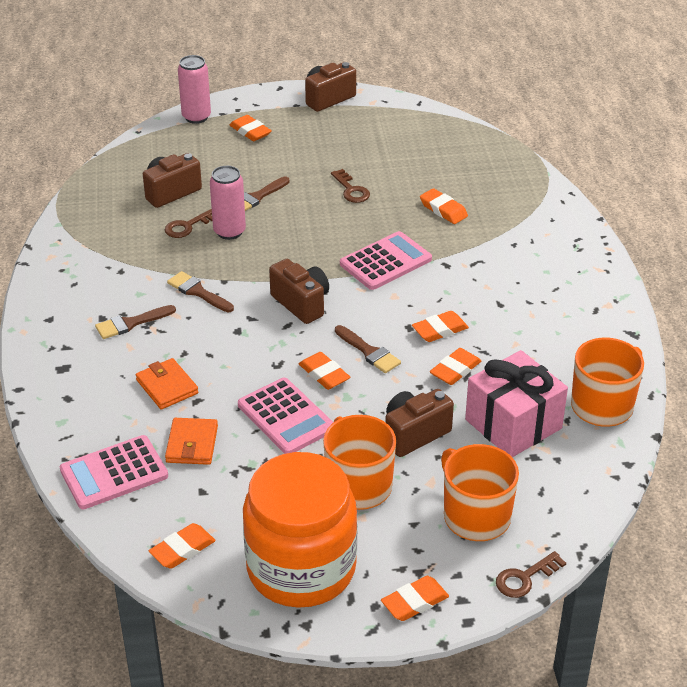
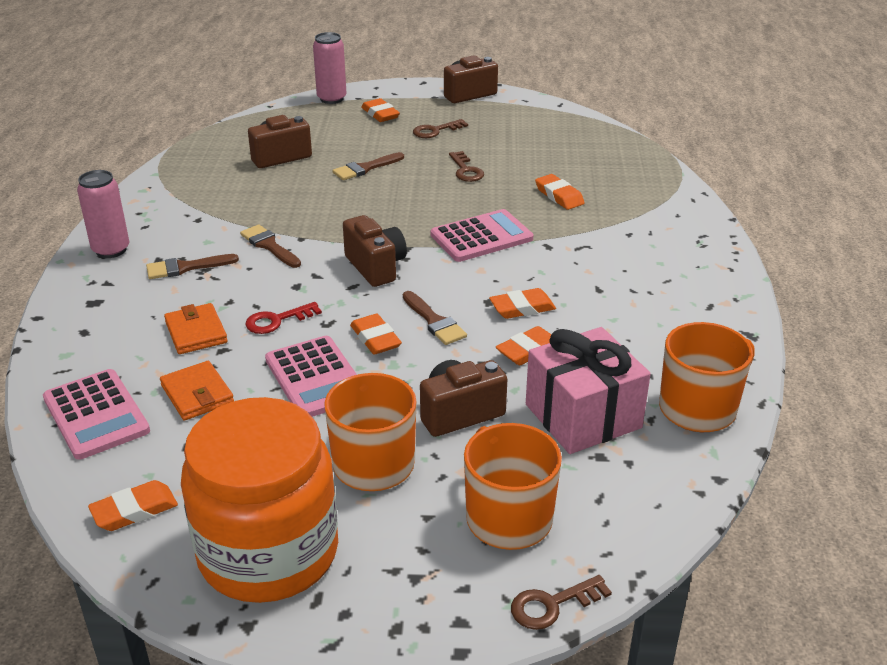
camera: 10 degrees right, 5 degrees down
(114, 473) = (96, 415): pink calculator -> pink calculator turned 105 degrees counterclockwise
(188, 226) = (284, 187): brown key -> brown key (435, 131)
(192, 444) = (197, 394): orange wallet -> orange wallet turned 45 degrees counterclockwise
(229, 231) = (325, 195): pink can -> pink can (111, 250)
(233, 367) = (277, 320): none -> red key
(415, 602) = (397, 616): orange eraser -> none

